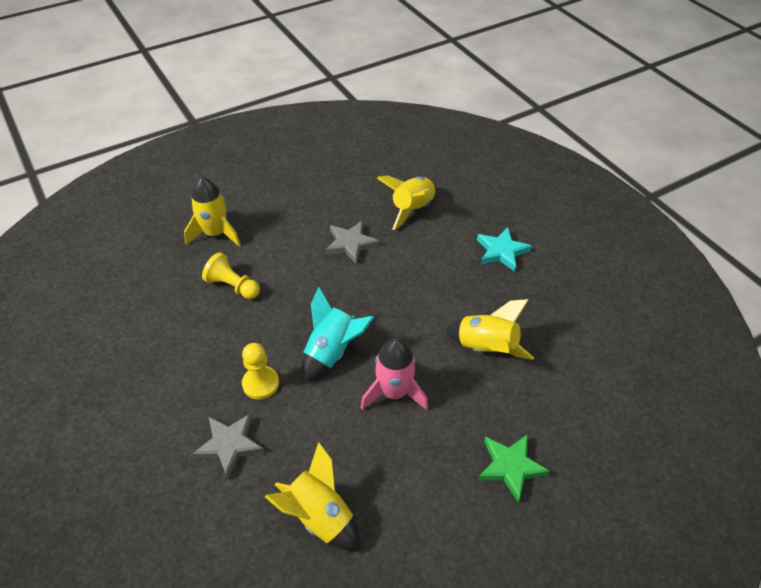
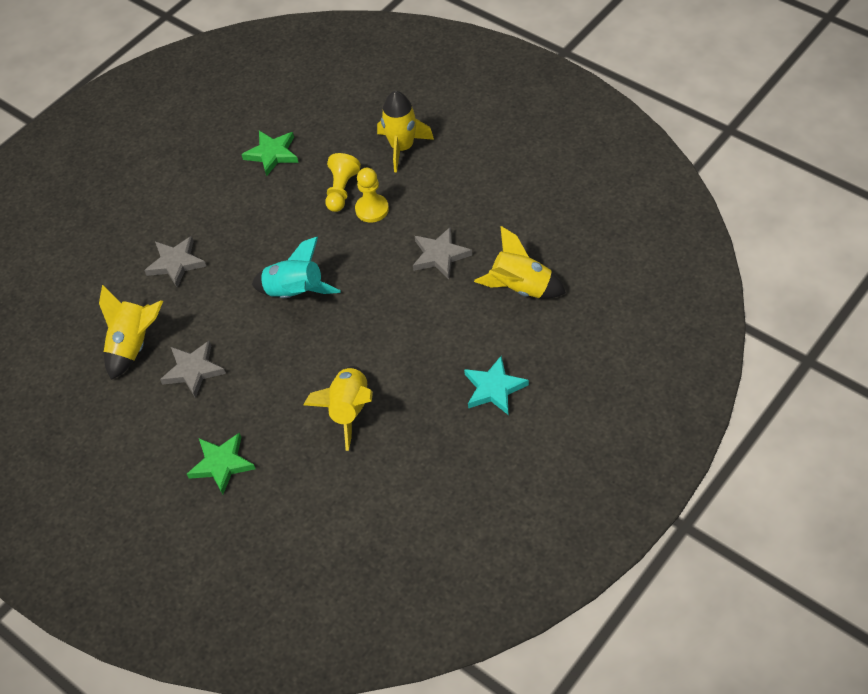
camera: 75 degrees right, 5 degrees up
(146, 324) = (272, 154): none -> green star
(260, 383) = (241, 257): yellow pawn -> yellow pawn (372, 209)
(382, 464) = (193, 370): none -> grey star
(394, 392) = (268, 354): pink rocket -> none

